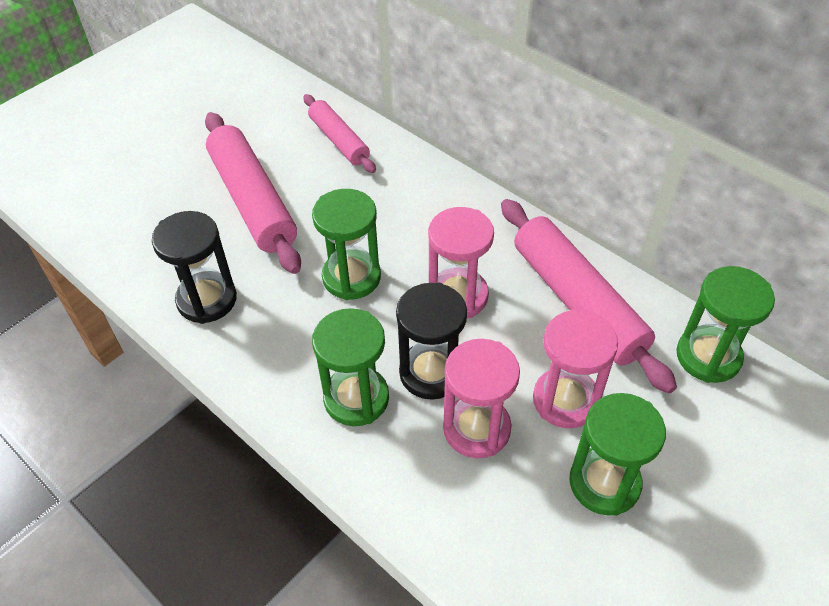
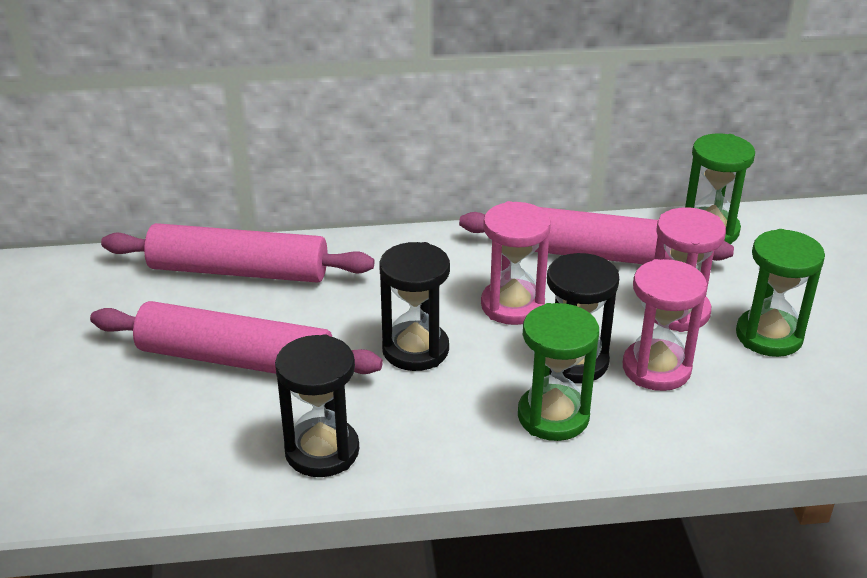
camera: 50 degrees left, 15 degrees down
(339, 140) = (238, 271): pink rolling pin -> pink rolling pin, size x1.69
(351, 277) = (415, 350): green hourglass -> black hourglass

